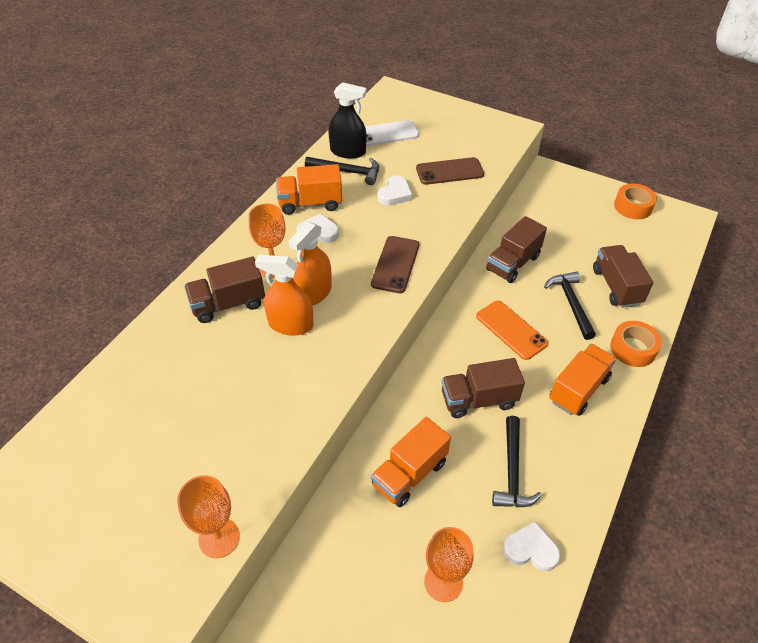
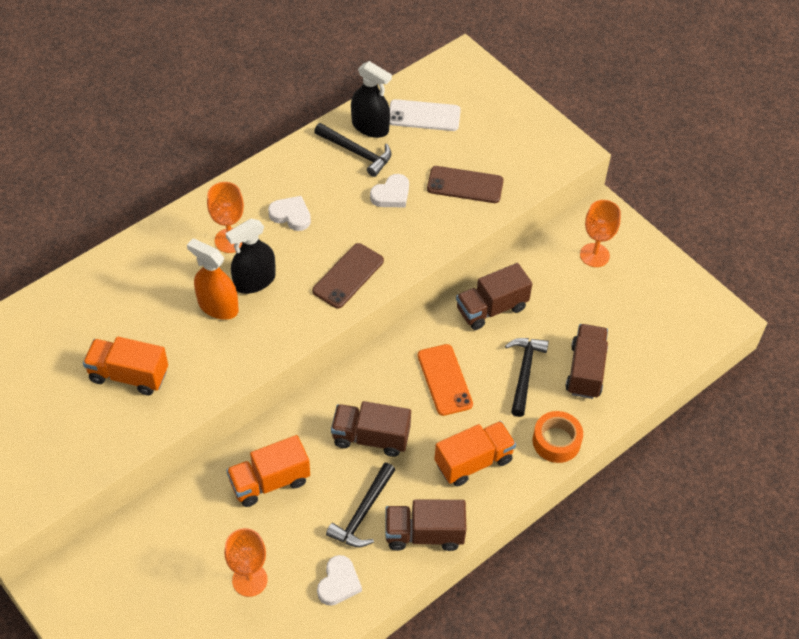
camera: 20 degrees right, 5 degrees up
(219, 538) = (75, 473): orange goblet -> orange goblet (594, 255)
(228, 304) = (171, 266): brown truck -> brown truck (424, 534)
(310, 203) = (299, 179): orange truck -> orange truck (128, 375)
(314, 293) = (254, 281): orange spray bottle -> black spray bottle
(530, 549) = (338, 583): white heart -> white heart turned 75 degrees clockwise
(633, 206) = (670, 284): orange tape -> none

